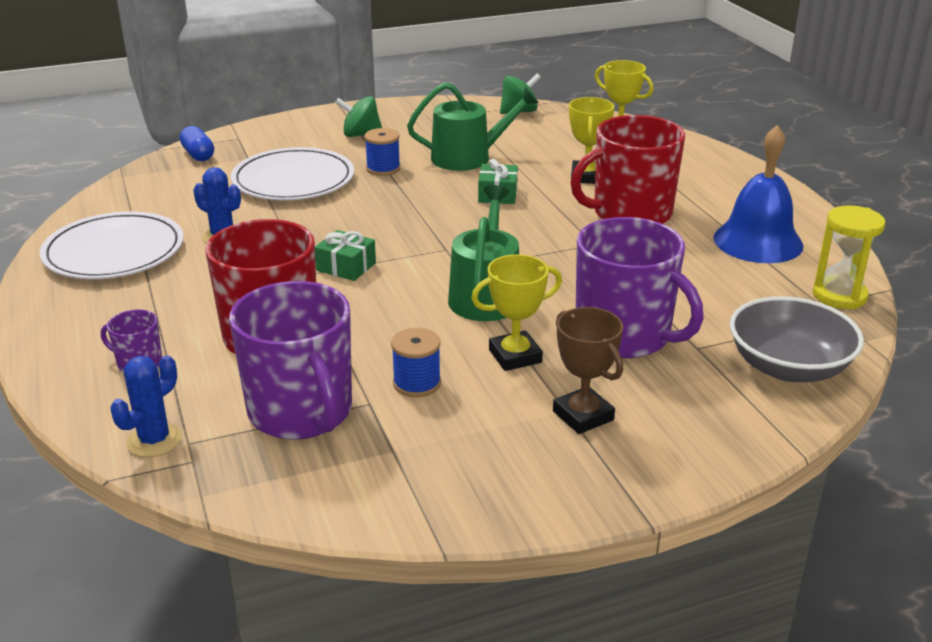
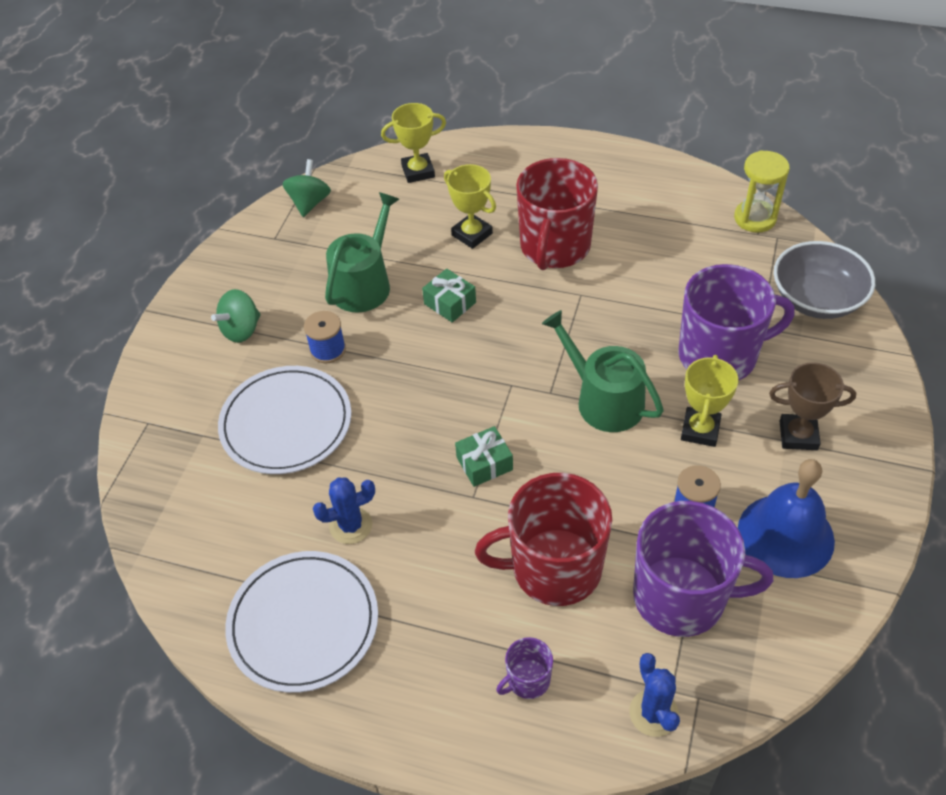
camera: 50 degrees left, 20 degrees up
(198, 155) = (153, 471): blue capsule -> none
(758, 241) = (654, 208): blue bell -> blue bell (785, 535)

